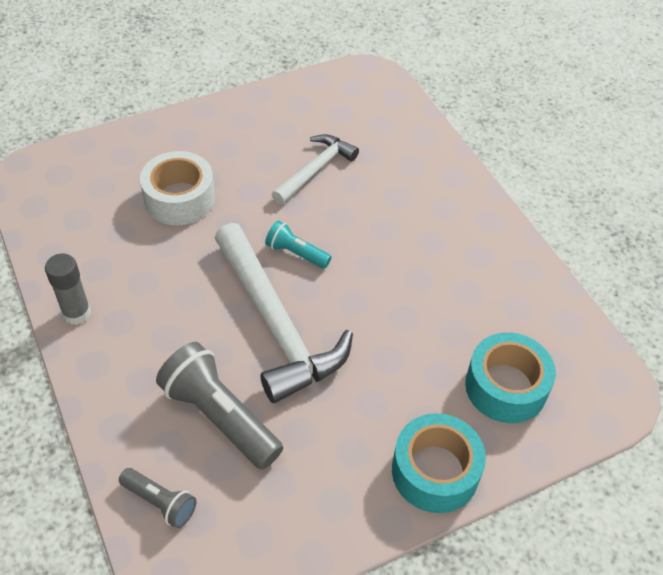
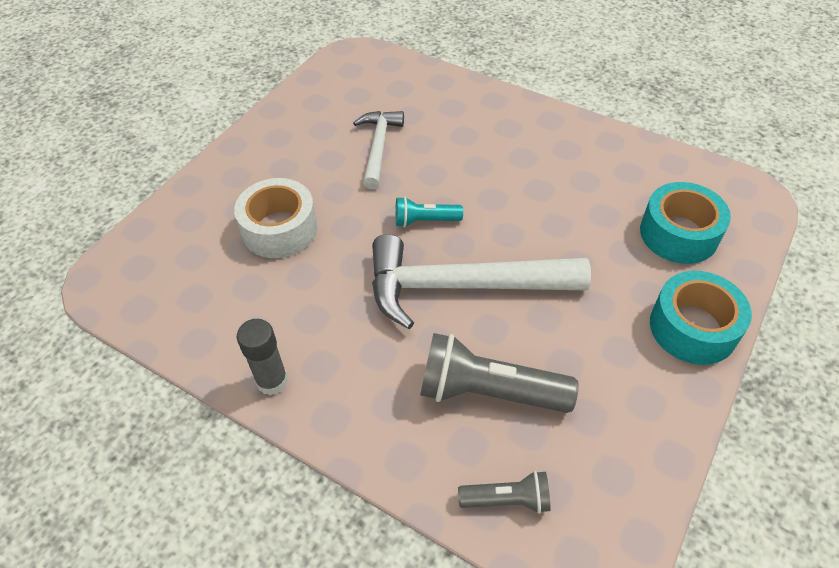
camera: 30 degrees left, 0 degrees up
(276, 324) = (462, 286): white hammer -> white hammer turned 150 degrees clockwise

